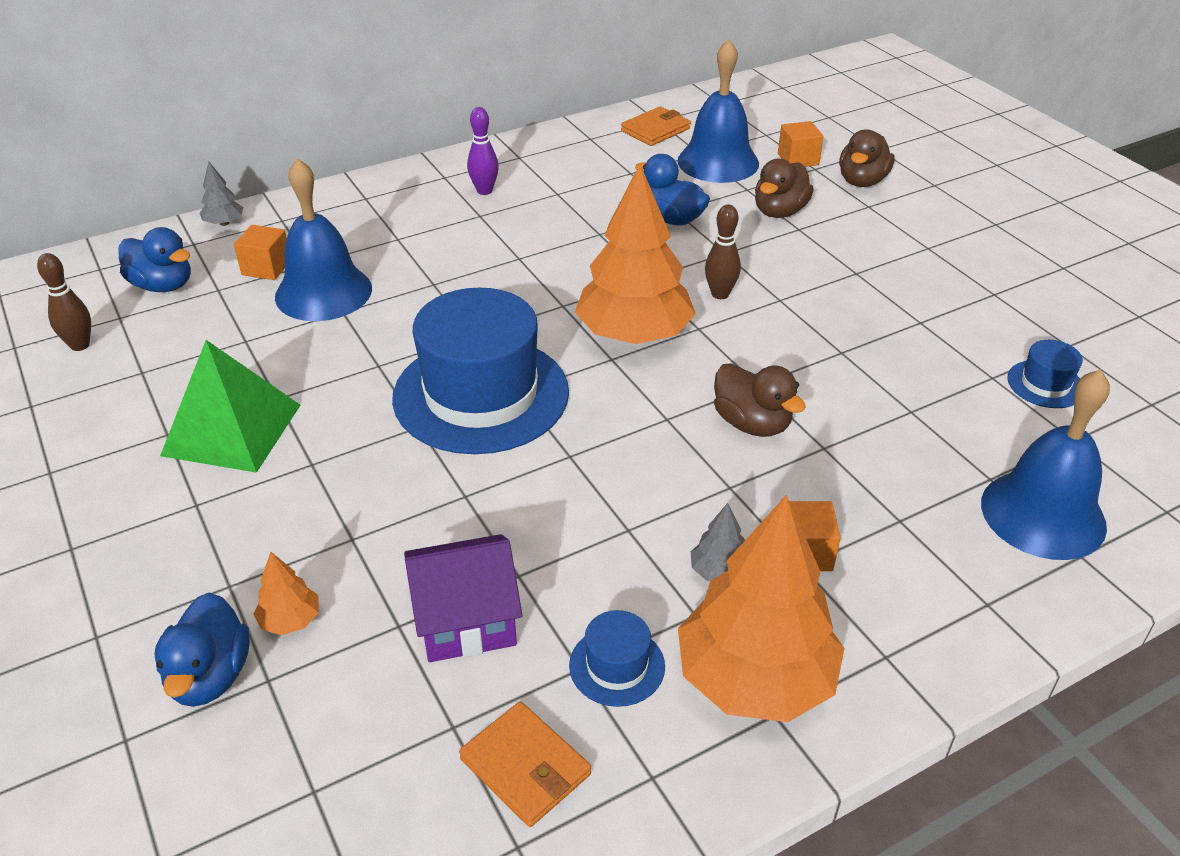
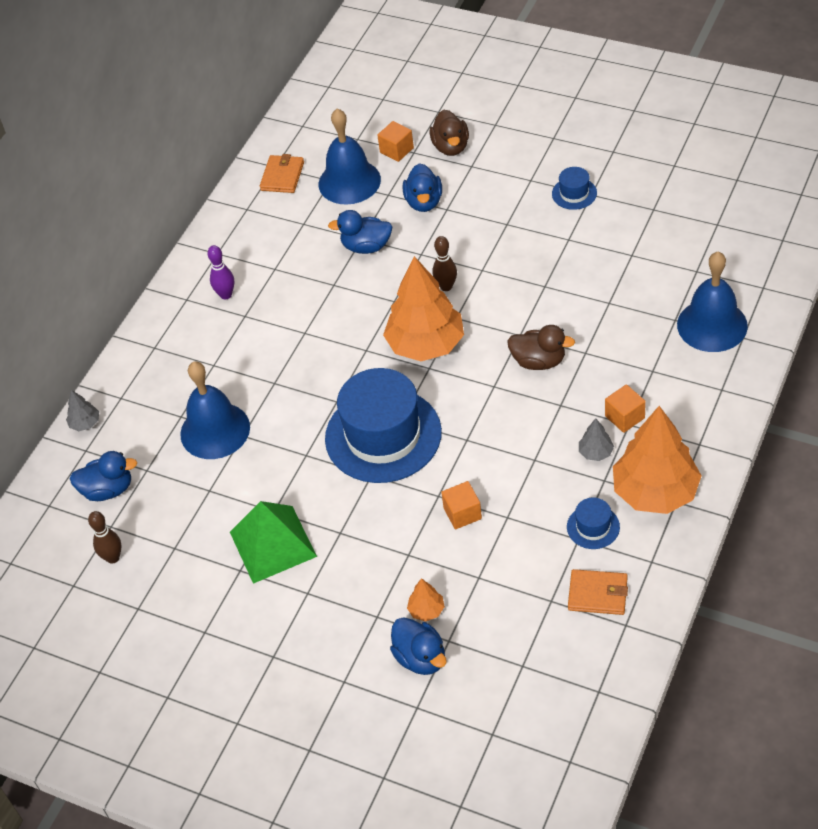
camera: 30 degrees left, 10 degrees up
(266, 268) = (157, 437): orange cube -> orange cube (462, 513)
(466, 620) = (506, 553): purple house -> none
(779, 212) = (424, 202): brown duck -> blue duck
(1045, 384) = (660, 243): blue hat -> blue hat (574, 193)

